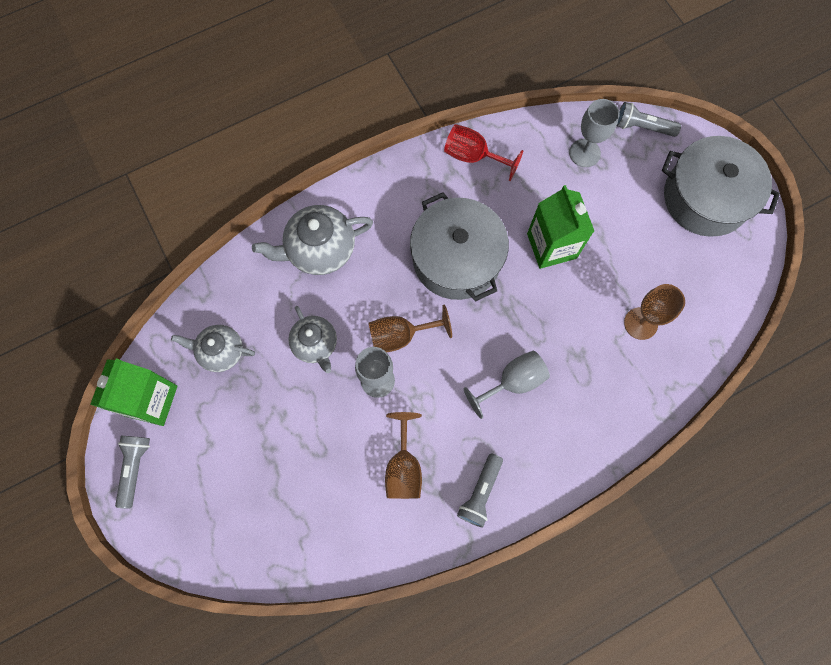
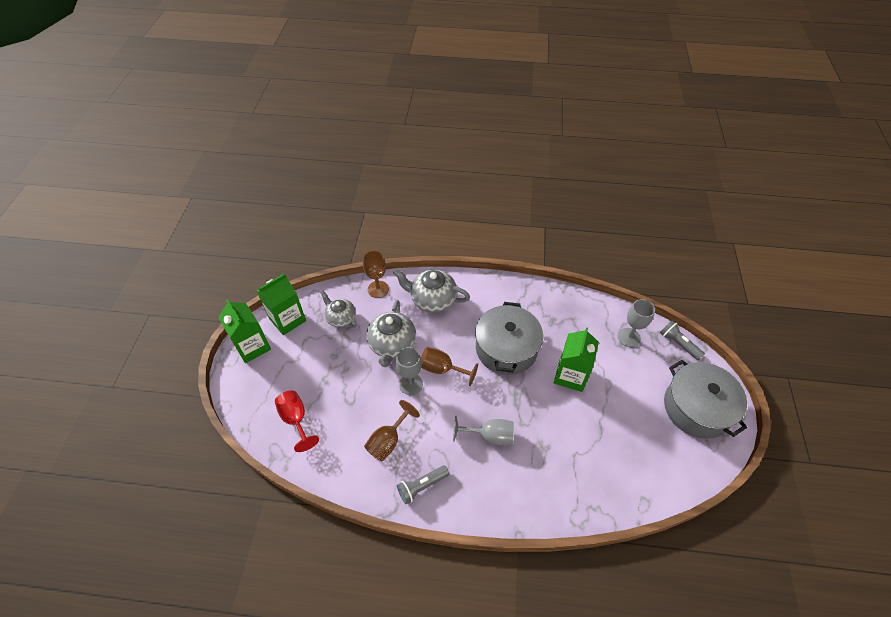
camera: 35 degrees right, 20 degrees down
(135, 468) = (252, 346): grey flashlight -> green carton
(315, 344) = (392, 344): grey teapot -> grey teapot, size x1.54
(473, 156) = (556, 302): red goblet -> red goblet (296, 419)
(640, 323) = (599, 455): brown goblet -> brown goblet (378, 289)

